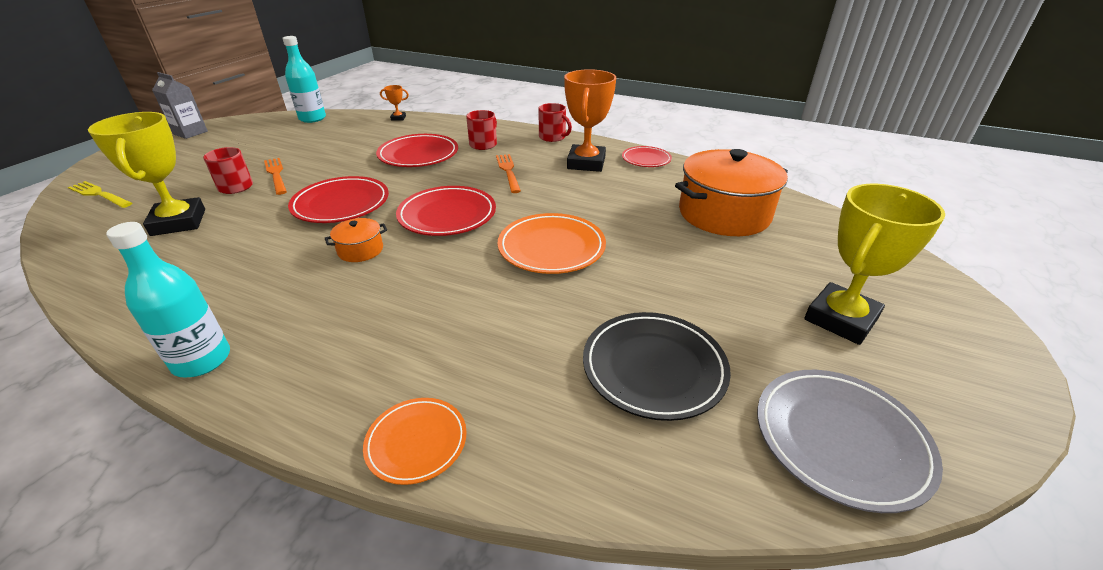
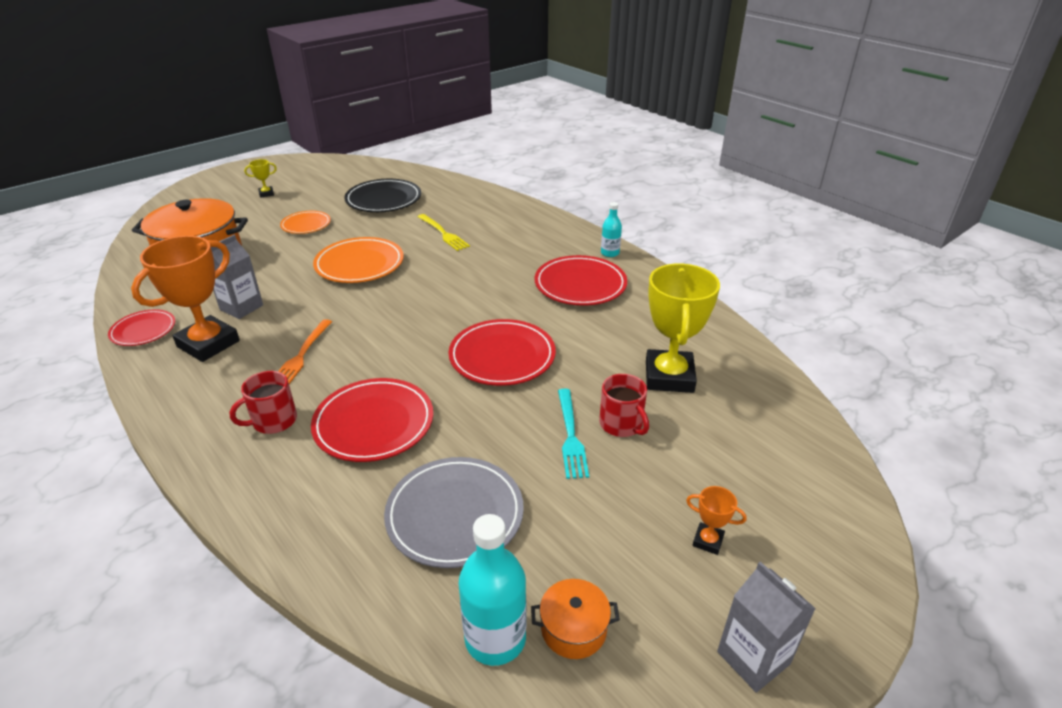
camera: 155 degrees left, 0 degrees up
(99, 194) = (798, 462): yellow fork -> yellow fork (444, 234)
(202, 360) = (610, 253): turquoise bottle -> turquoise bottle, size x0.57
(276, 174) = (571, 436): orange fork -> turquoise fork
(360, 250) = (500, 298): orange pot -> orange pot (573, 629)
(398, 118) = (330, 567): orange trophy -> orange trophy (708, 541)
(416, 442) = (507, 203): orange plate -> orange plate (306, 225)
(447, 215) = (410, 314): red plate -> red plate (580, 285)
(553, 137) = (171, 408): red mug -> none
(603, 186) = (241, 307): none -> grey carton
(840, 439) = (346, 170): grey plate -> grey plate (455, 515)
(841, 319) = (266, 194): yellow trophy -> yellow trophy, size x0.43

